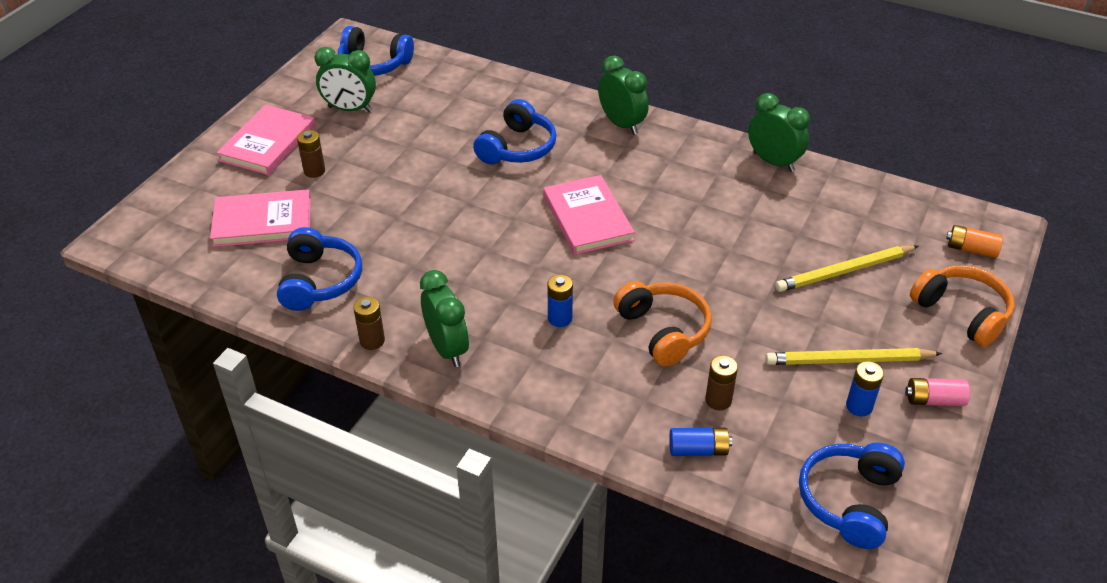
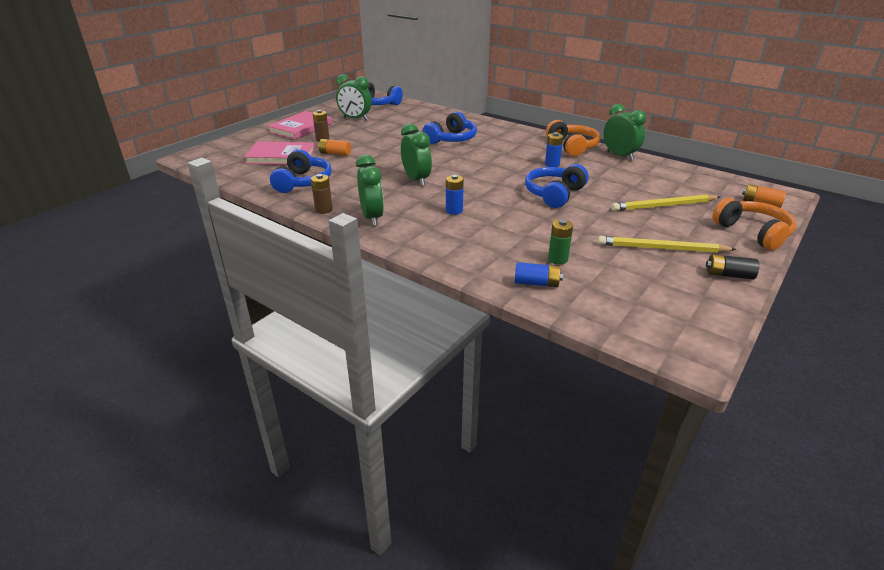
camera: 10 degrees right, 10 degrees down
(346, 206) = (335, 154): none -> orange battery
(587, 218) = (487, 169): pink book -> none
(621, 124) = (521, 134): green clock -> green clock (416, 180)
(663, 330) = (525, 222): orange headphones -> orange headphones (572, 147)
(718, 400) = (557, 259): brown battery -> green battery
(849, 501) = (653, 324): blue headphones -> blue headphones (554, 194)
(859, 406) = (667, 272): blue battery -> blue battery (552, 164)
(934, 400) = (729, 275): pink battery -> black battery

